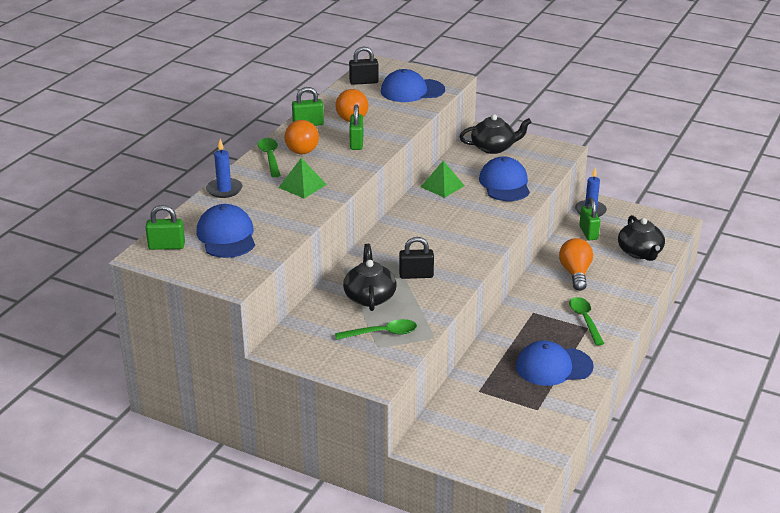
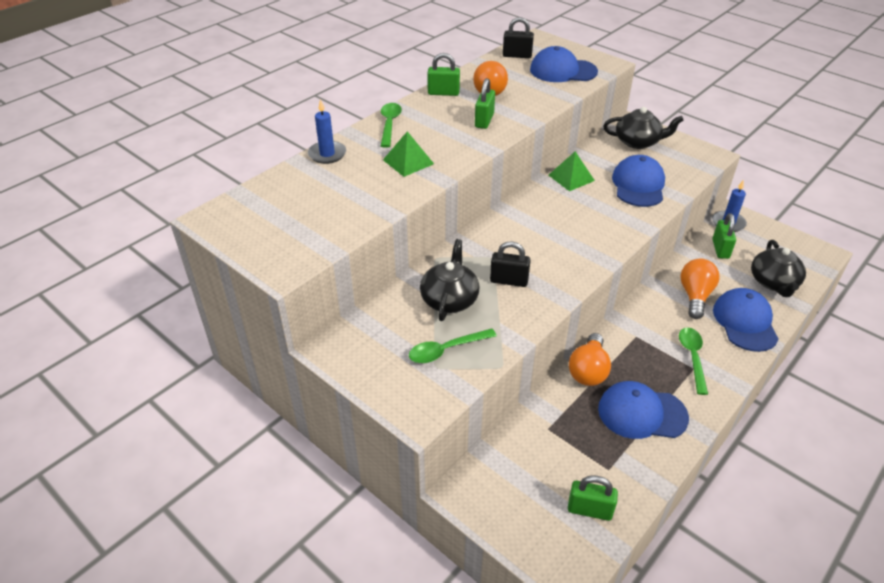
camera: 15 degrees right, 10 degrees up
(166, 246) = (237, 212): green padlock -> green padlock (589, 510)
(226, 236) = (303, 210): blue cap -> blue cap (745, 322)
(303, 148) = (427, 118): orange light bulb -> orange light bulb (588, 370)
(382, 333) = (446, 350): green spoon -> green spoon turned 150 degrees clockwise

